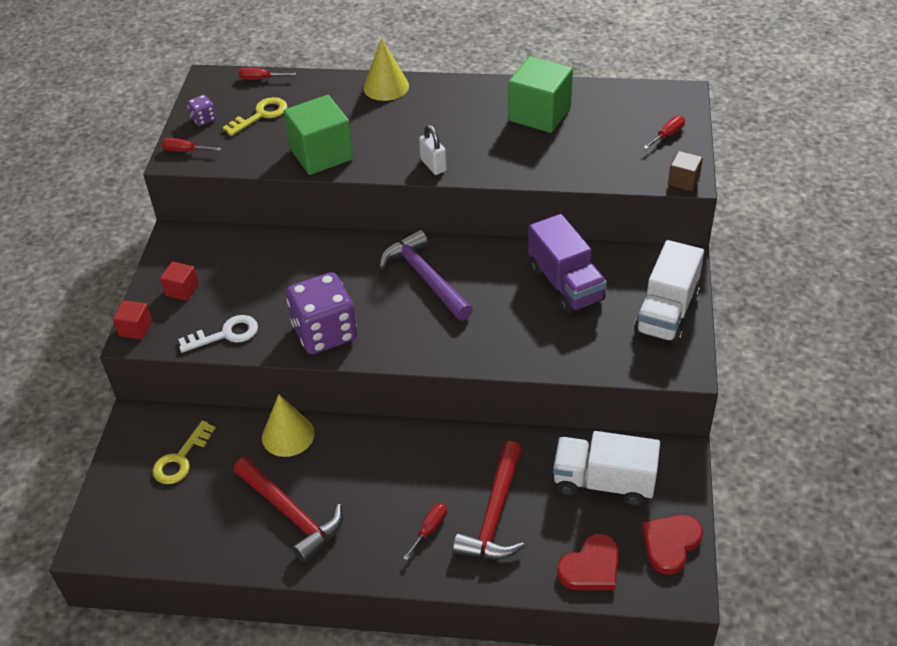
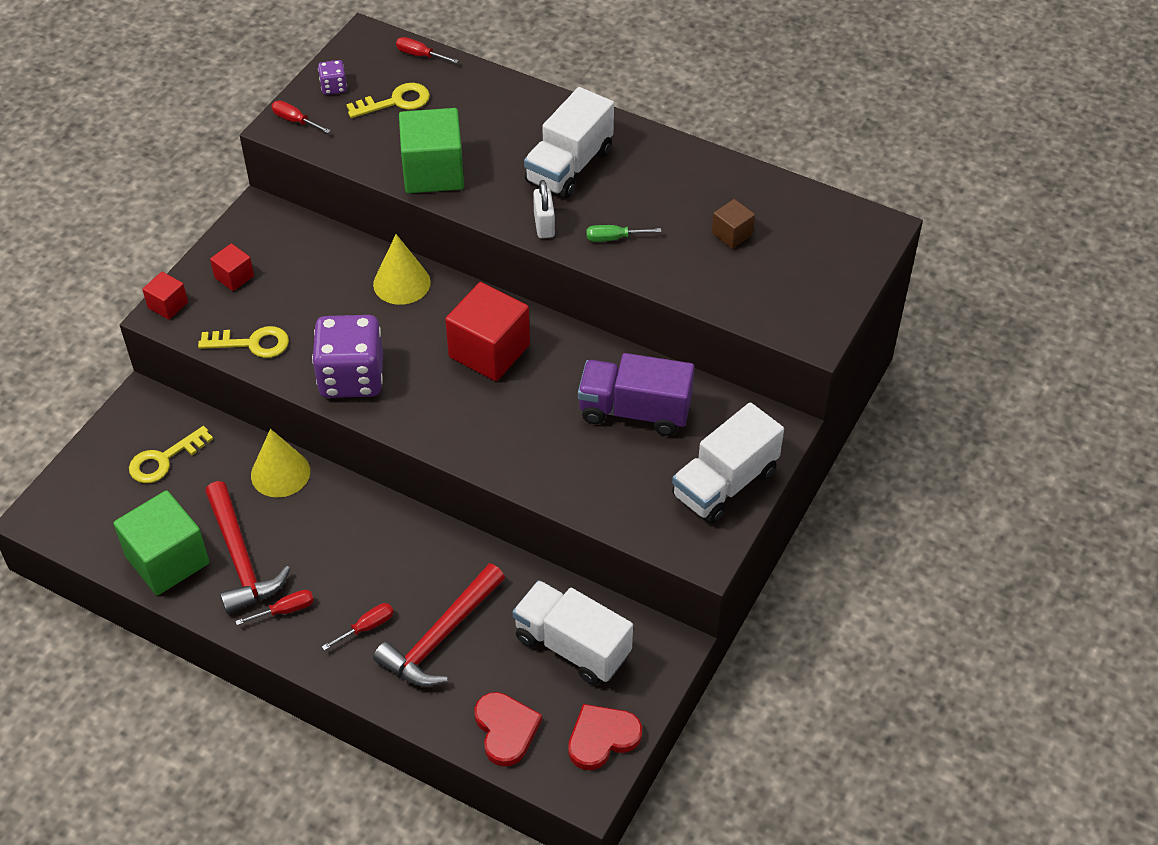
camera: 20 degrees right, 5 degrees up
(225, 334) = (252, 343): white key -> yellow key
(386, 86) = (549, 108): yellow cone -> yellow cone (401, 283)
(425, 278) = (489, 351): purple hammer -> red cube
(426, 120) = (569, 166): none -> white truck
(492, 158) = (613, 238): none -> green screwdriver
(539, 114) = (699, 199): green cube -> green cube (167, 560)
(565, 284) = (634, 411): purple truck -> purple truck turned 105 degrees clockwise
(591, 567) = (506, 729): red heart -> red heart turned 90 degrees counterclockwise
(668, 135) = (828, 274): red screwdriver -> red screwdriver (285, 610)
(683, 181) = (808, 338): brown cube -> brown cube (732, 234)

